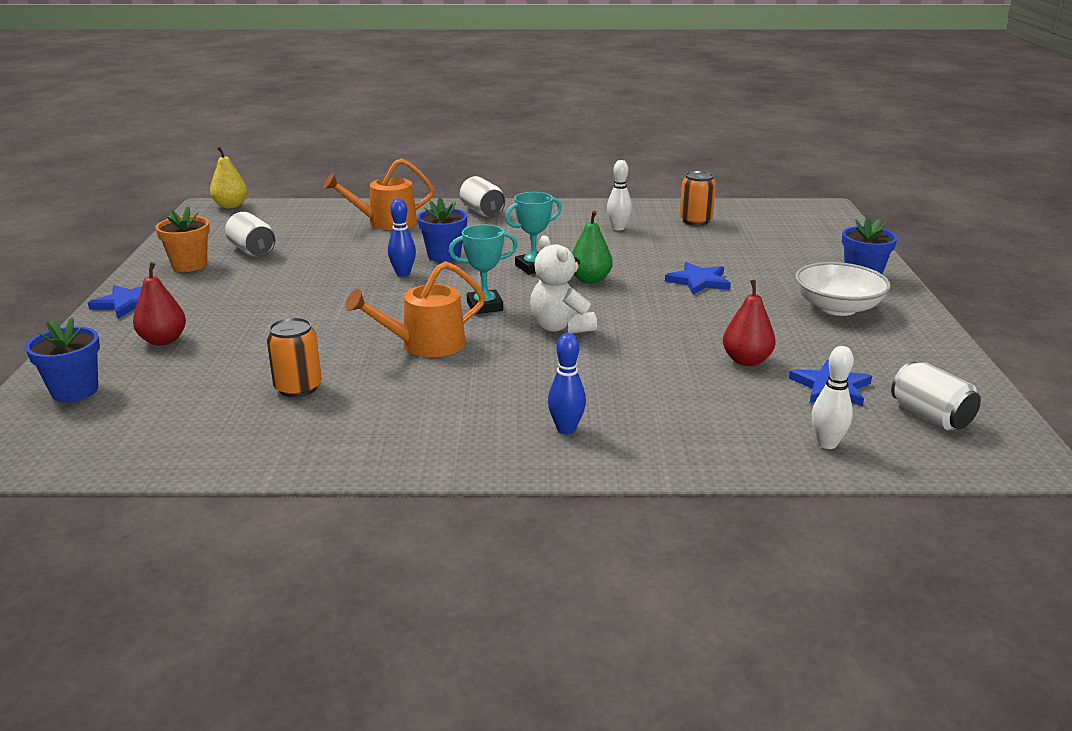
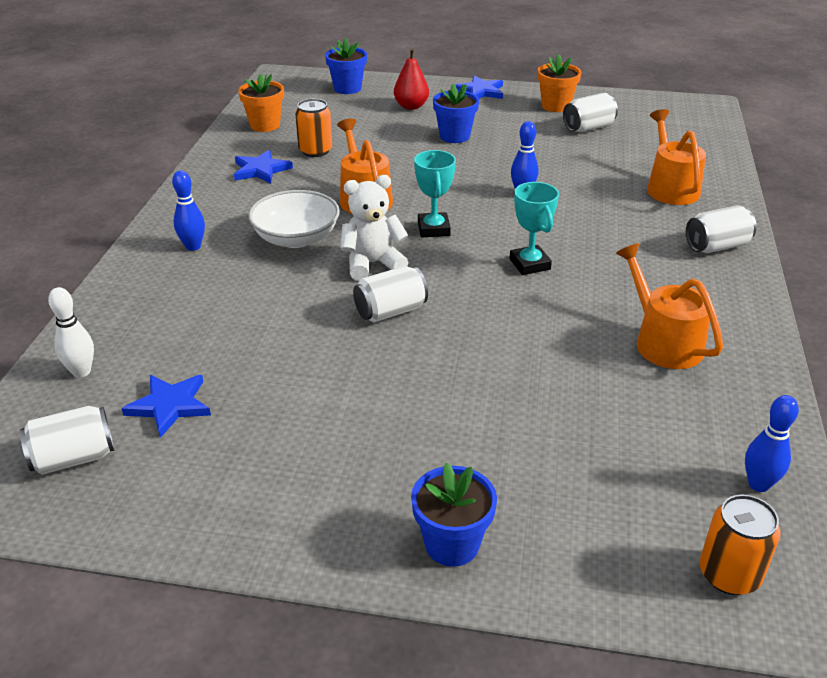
camera: 100 degrees right, 10 degrees up
(202, 438) = (265, 125): none -> orange flower pot
(231, 206) = (713, 114): yellow pear -> none
(444, 256) = (568, 215): blue flower pot -> blue flower pot (454, 136)
(590, 280) = (487, 296): green pear -> none
(618, 228) = (663, 342): white bowling pin -> orange watering can
(634, 313) = (390, 311): none -> white can
(695, 221) = (702, 421): orange can -> orange can (729, 574)
(699, 281) = (467, 375): blue star -> blue star (261, 170)
(739, 211) = (758, 484): none -> blue bowling pin
(746, 361) = (252, 363): red pear -> none
(838, 308) = (353, 477): white bowl -> white bowl (296, 238)

